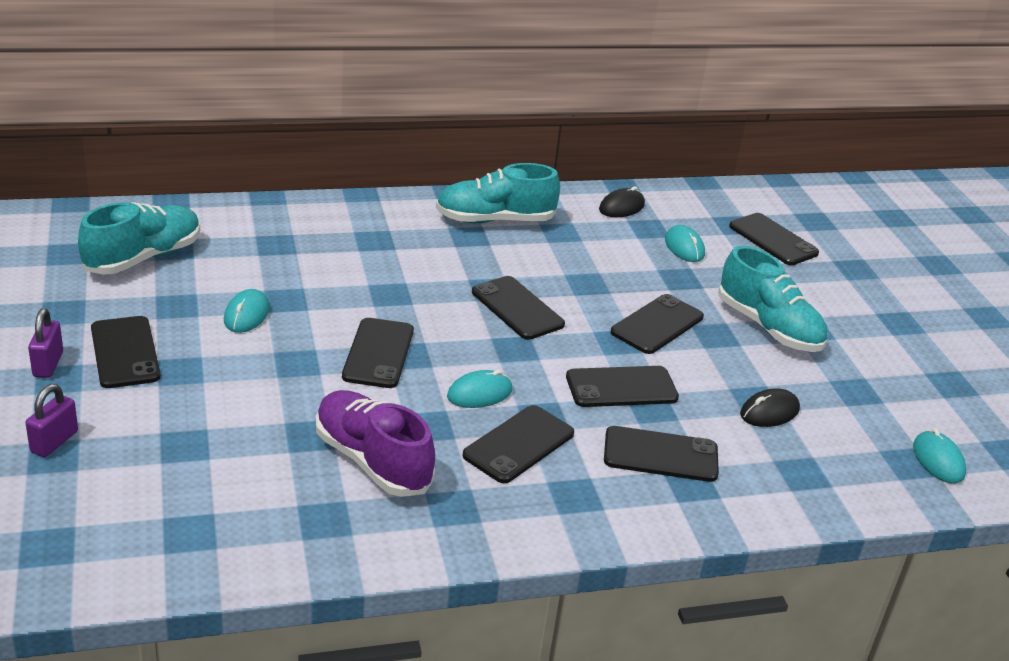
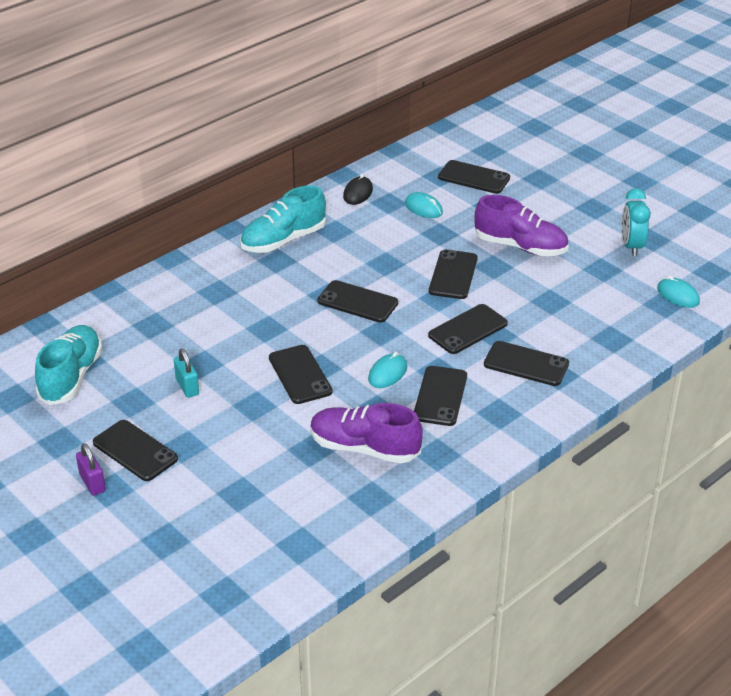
camera: 25 degrees left, 5 degrees up
(54, 442) = (156, 531): purple padlock -> none
(246, 315) = (187, 387): turquoise mouse -> turquoise padlock
(660, 455) = (526, 364): black phone -> black phone turned 45 degrees clockwise
(768, 327) = (520, 246): turquoise shoe -> purple shoe
(769, 412) = (565, 306): black mouse -> none
(917, 381) = (631, 246): none -> turquoise clock

